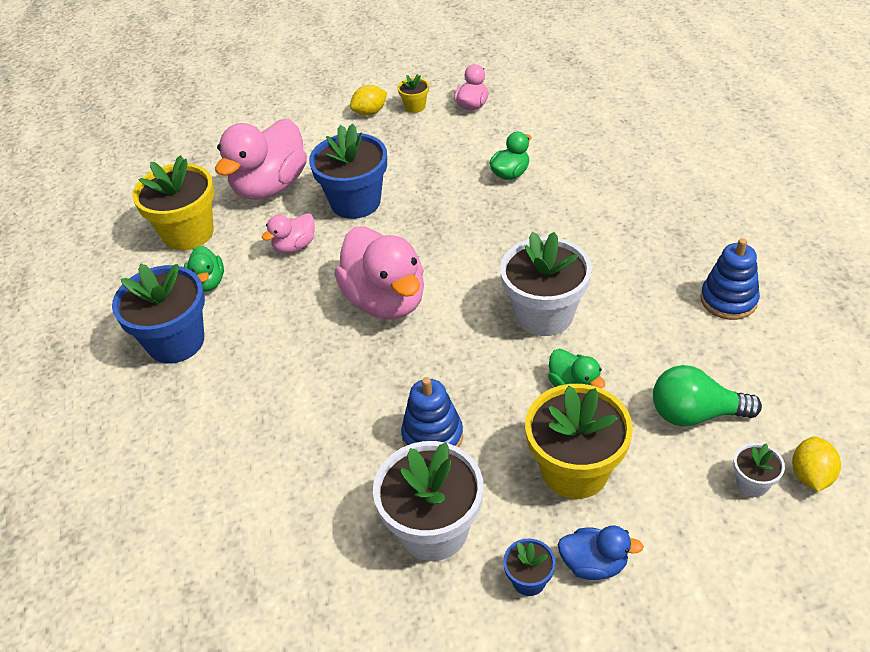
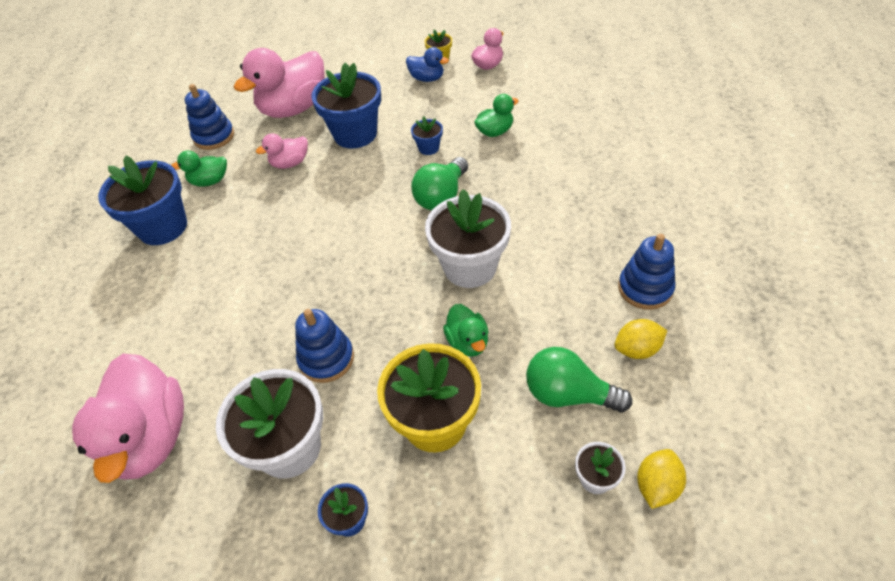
camera: 15 degrees right, 5 degrees up
(188, 233) = (214, 136): yellow flower pot -> blue stacking toy
(208, 282) = (210, 181): green duck -> green duck turned 75 degrees clockwise
(370, 112) = (400, 58): yellow lemon -> yellow lemon (637, 349)
(386, 300) = (341, 226): pink duck -> pink duck (150, 438)
(445, 203) = (428, 148): none -> blue flower pot
(482, 250) = (441, 196): none -> green light bulb
(594, 564) = (413, 520): blue duck -> blue duck (427, 78)

